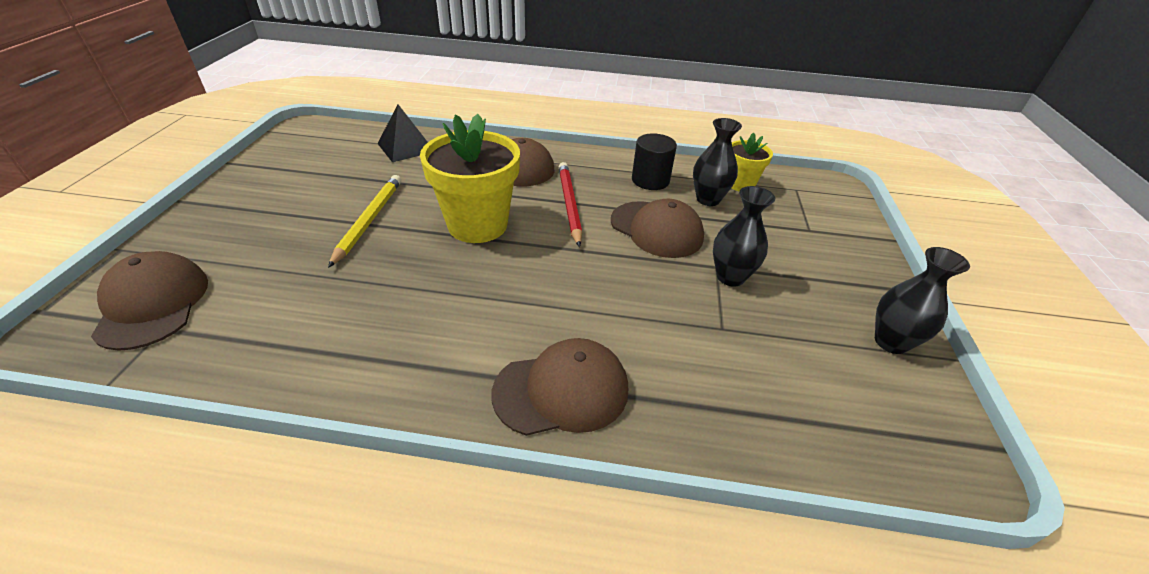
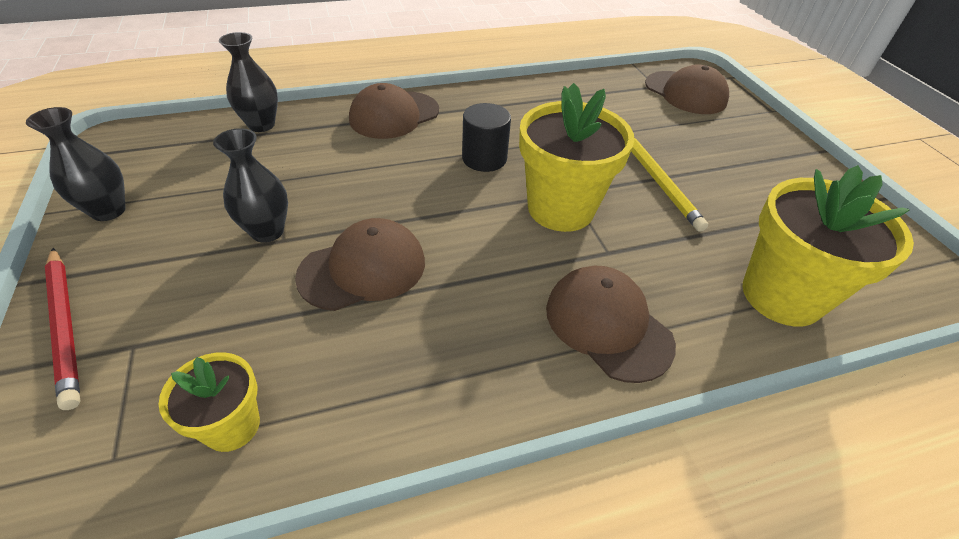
camera: 155 degrees right, 5 degrees up
(406, 147) = (781, 296): black pyramid -> yellow flower pot
(569, 204) = (488, 271): red pencil -> red pencil (65, 326)
(650, 180) = (398, 368): black cylinder -> black cylinder (484, 158)
(656, 229) = (363, 269): brown cap -> brown cap turned 135 degrees clockwise
(708, 199) = (295, 356): black vase -> black vase (261, 125)

